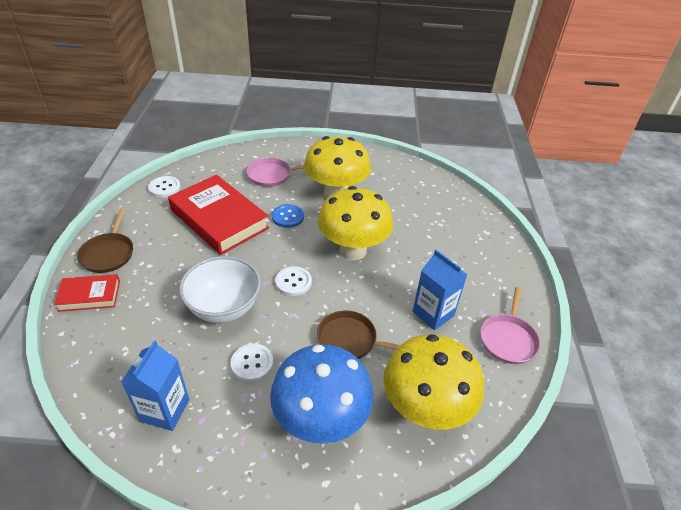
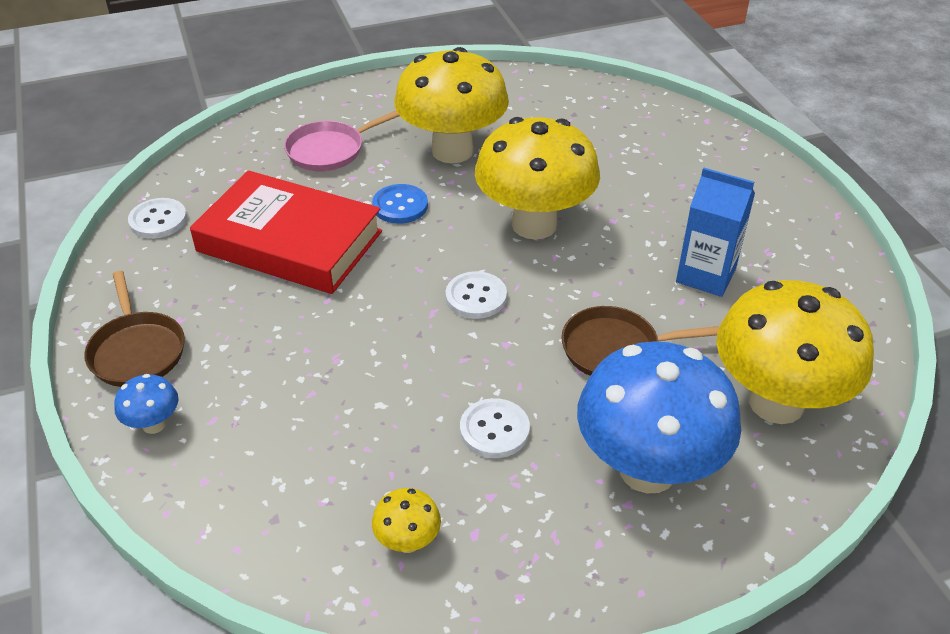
camera: 20 degrees left, 0 degrees up
(89, 295) = (154, 424): red book -> blue mushroom
(165, 410) = (408, 542): blue carton -> yellow mushroom
(224, 308) = (394, 368): white bowl -> none
(508, 339) = (824, 276): pink pan -> none

